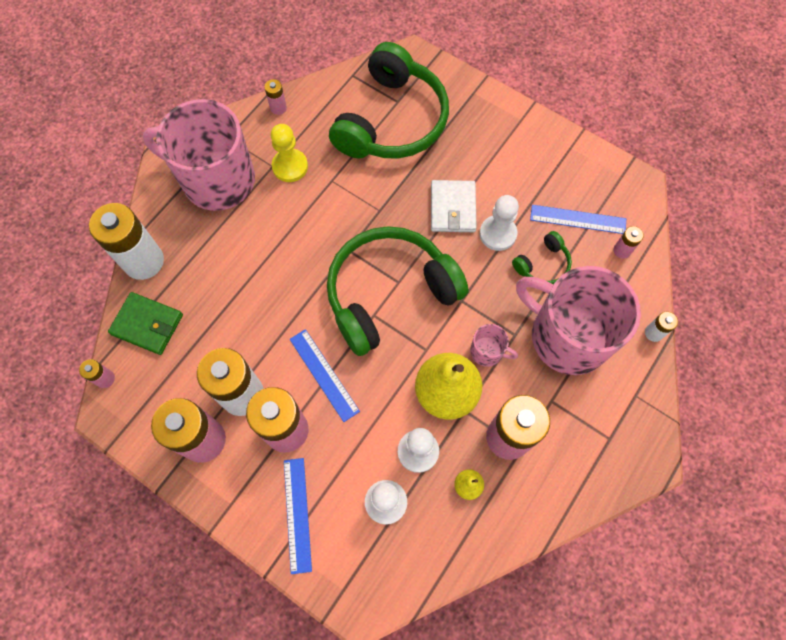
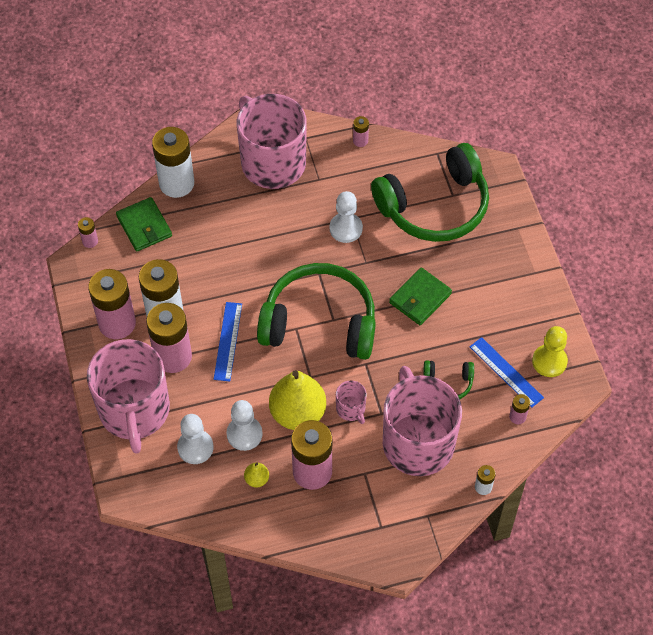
camera: 40 degrees right, 10 degrees down
(290, 166) = (331, 188): yellow pawn -> yellow pawn (549, 361)
(297, 514) = (134, 411): blue ruler -> pink mug
(452, 208) = (420, 298): white wallet -> green wallet
(498, 234) = (436, 339): white pawn -> white pawn (346, 228)

